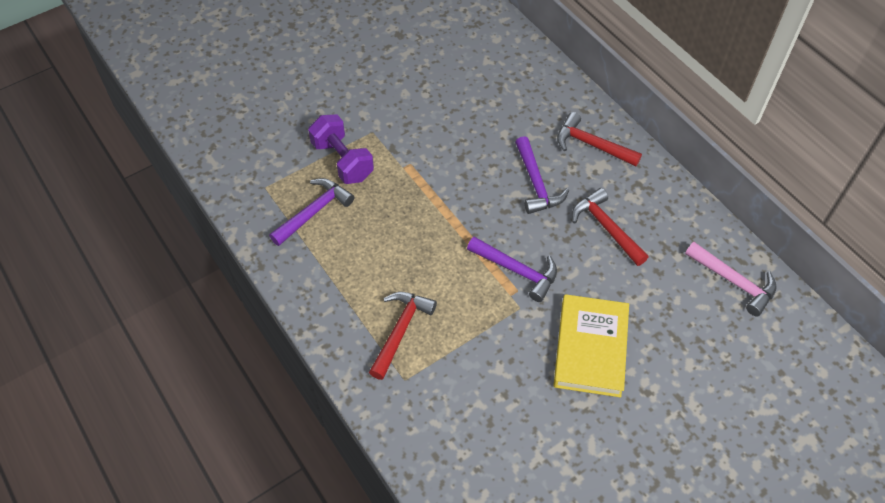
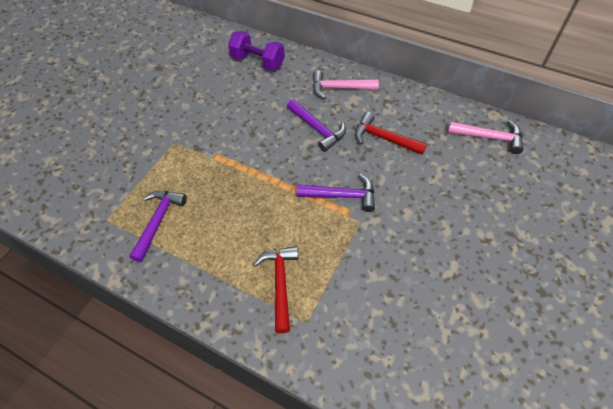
camera: 25 degrees left, 0 degrees up
(342, 161) = (161, 172): purple dumbbell -> purple dumbbell (258, 62)
(590, 348) = (428, 227): yellow book -> none
(592, 145) = (339, 88): red hammer -> pink hammer

